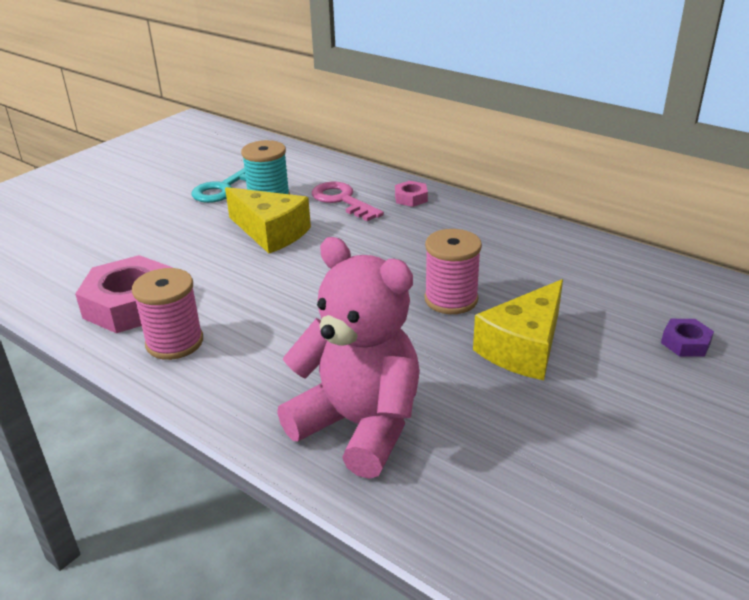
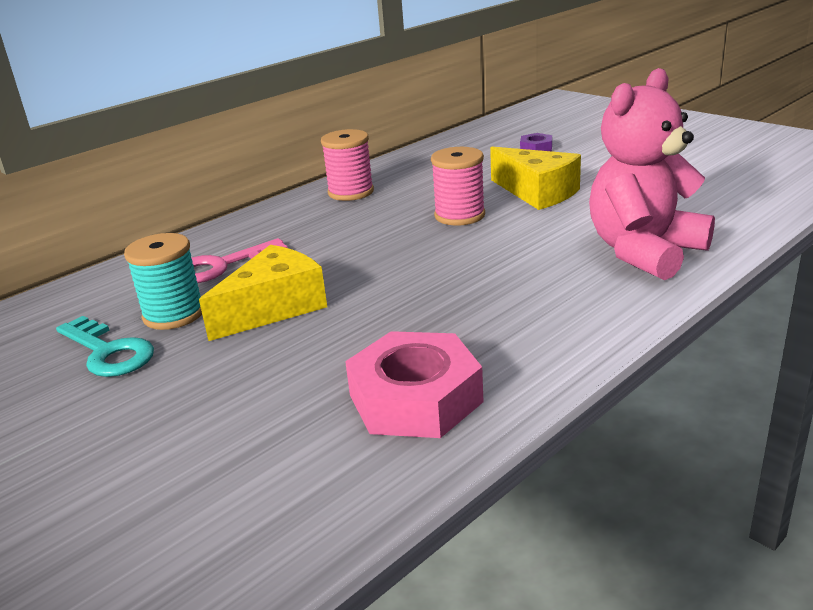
camera: 80 degrees left, 5 degrees down
(174, 342) = (510, 355): pink spool -> pink spool (351, 192)
(411, 198) = (247, 230): pink nut -> none

